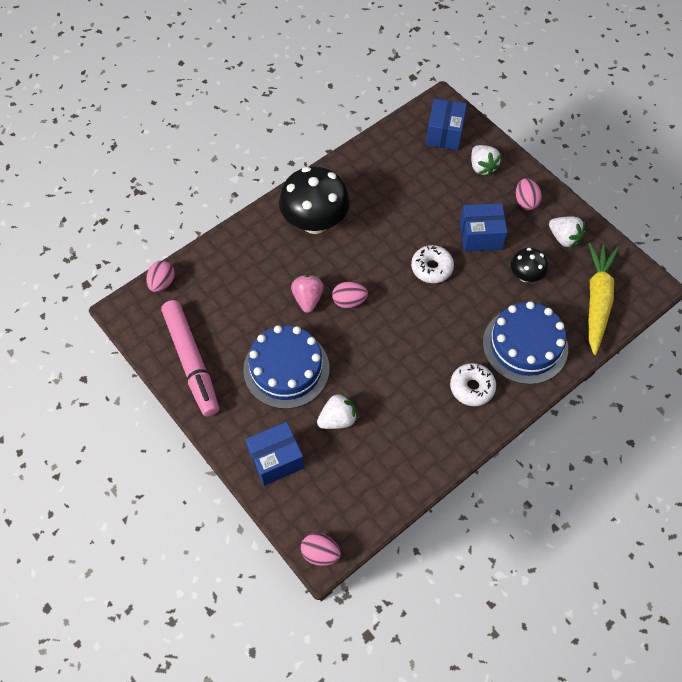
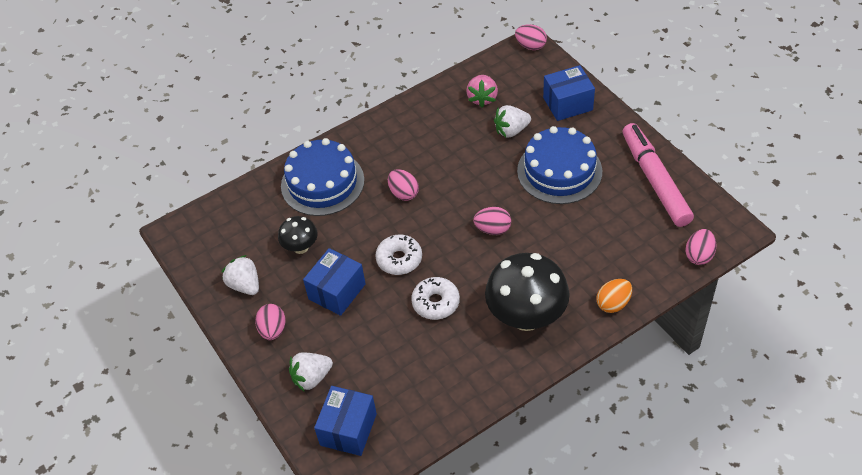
camera: 170 degrees left, 10 degrees down
(242, 236) = (613, 303): none -> orange egg
(308, 299) = (537, 233): pink strawberry -> pink strawberry (482, 98)
(440, 336) = (403, 193): none -> pink egg
(472, 387) = (383, 150): white donut -> white donut (436, 303)
(480, 236) = (337, 291): blue box -> blue box turned 60 degrees counterclockwise
(482, 167) = (312, 378): white strawberry -> white strawberry turned 105 degrees counterclockwise
(597, 301) = (236, 220): yellow carrot -> none

